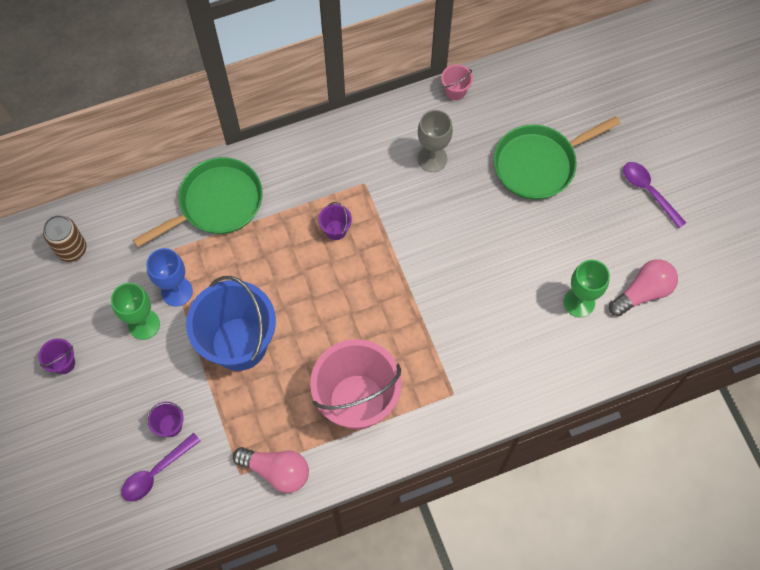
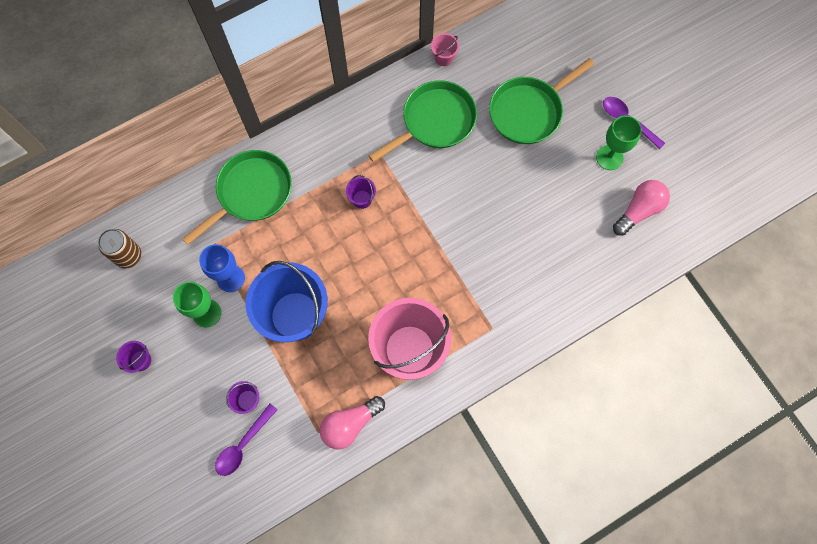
camera: 10 degrees left, 5 degrees up
(276, 471) = (350, 424): pink light bulb -> pink light bulb turned 135 degrees clockwise
(432, 159) = (435, 121): grey goblet -> green pan
(579, 302) = (586, 228): green goblet -> green goblet (609, 157)

